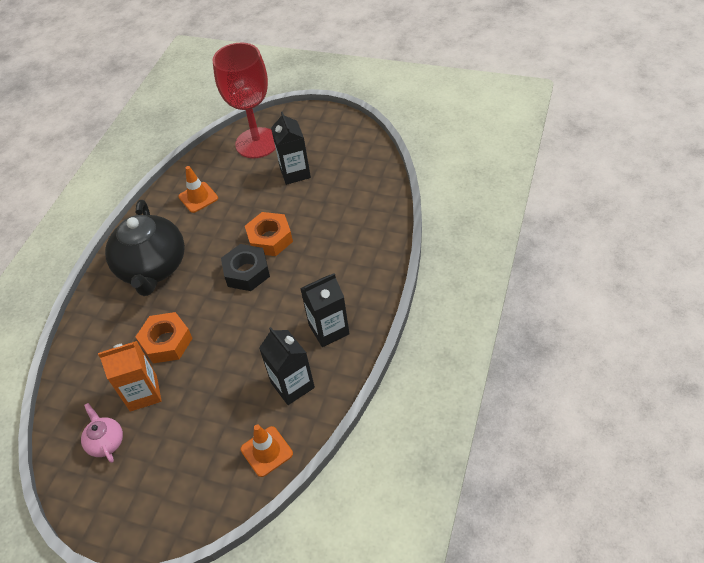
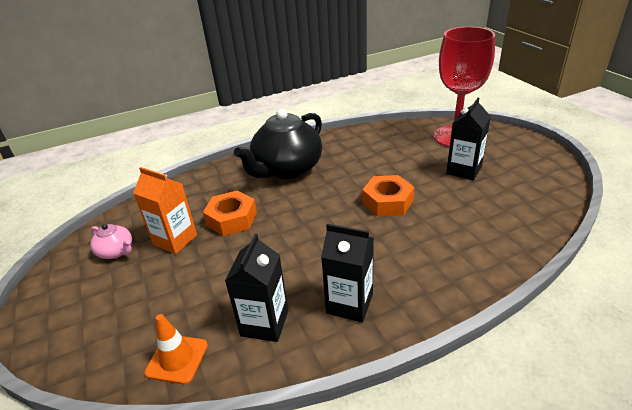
camera: 45 degrees right, 15 degrees down
(106, 441) = (116, 252): pink teapot -> pink teapot turned 105 degrees clockwise
(198, 197) = (370, 147): orange traffic cone -> none
(247, 272) = (341, 212): black nut -> none

